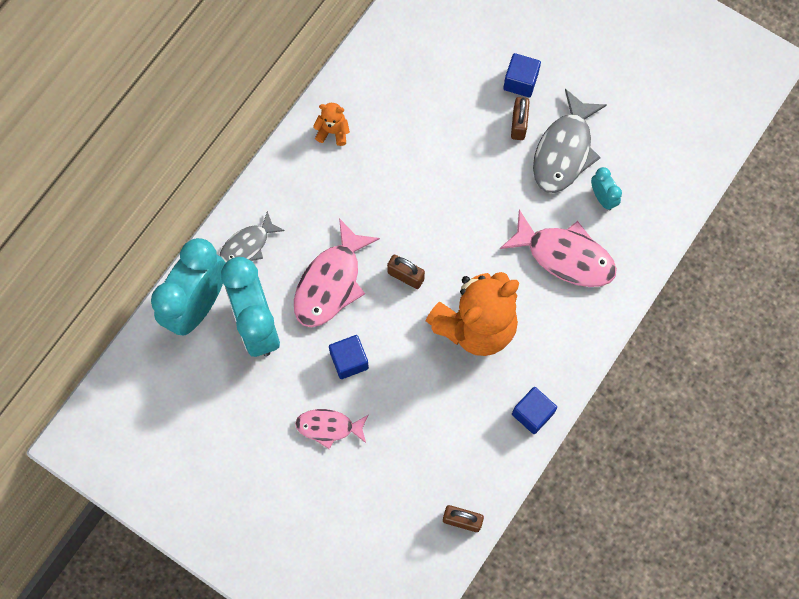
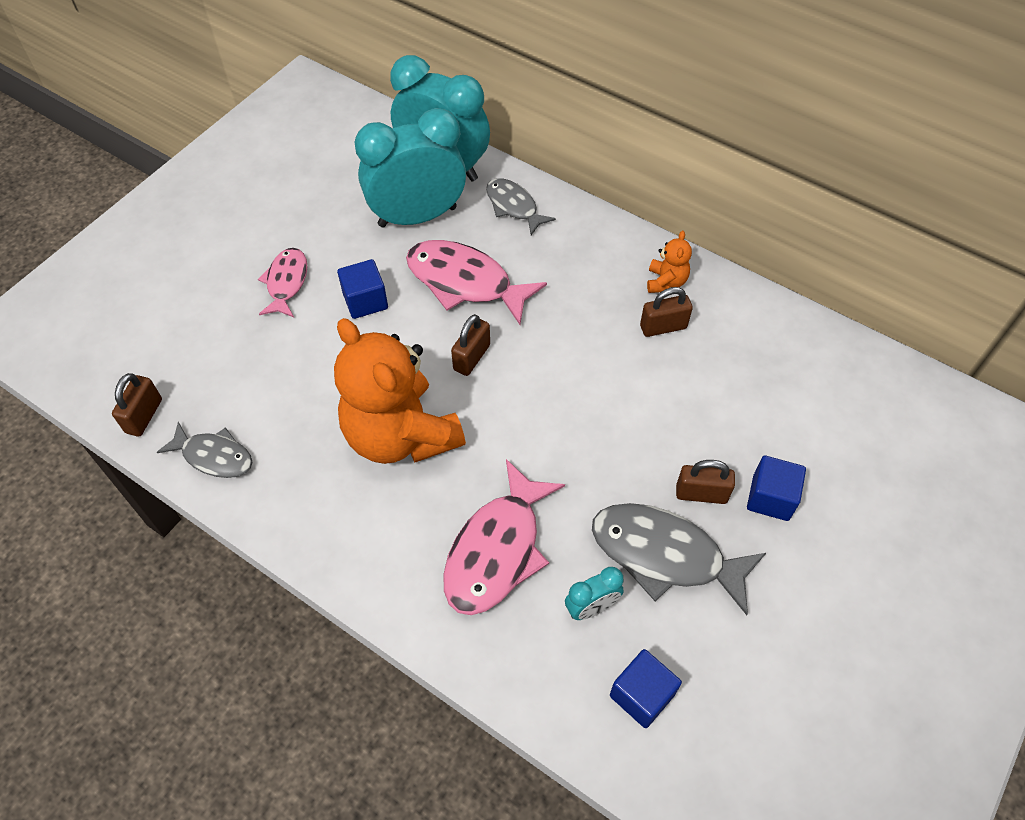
camera: 90 degrees right, 15 degrees down
(377, 137) = (663, 327): none -> brown padlock
(496, 459) = (214, 456): none -> grey fish
(532, 413) = (269, 500): blue cube -> blue cube (642, 695)

